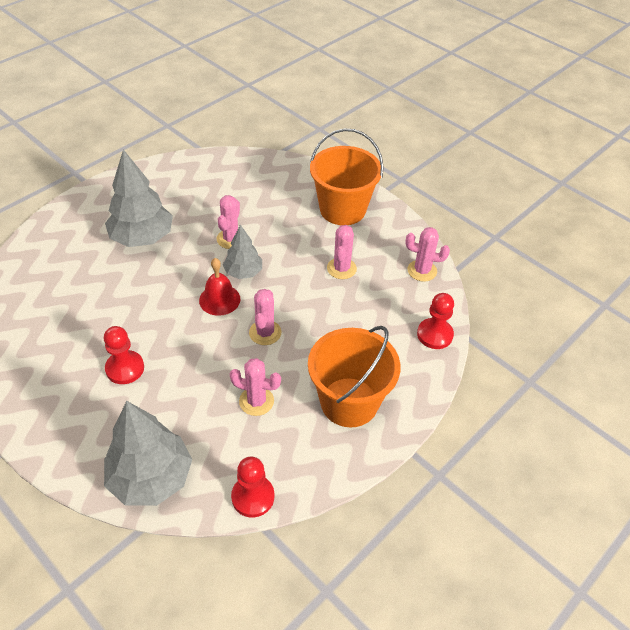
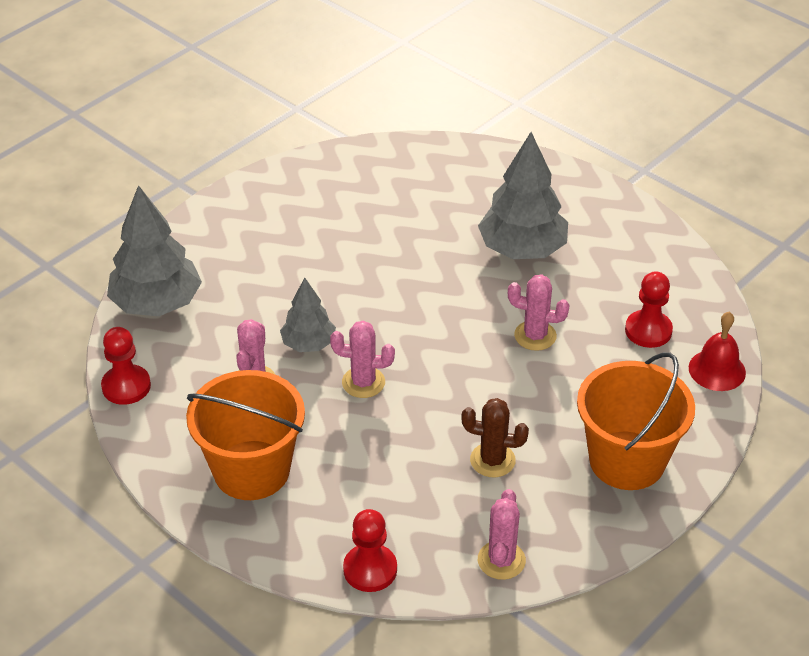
camera: 90 degrees right, 5 degrees down
(125, 368) = (302, 264): red pawn -> red pawn (648, 330)
(219, 299) = (418, 334): red bell -> red bell (717, 370)
(243, 272) = (470, 354): grey tree -> grey tree (308, 344)
(341, 268) = (492, 460): pink cactus -> brown cactus

